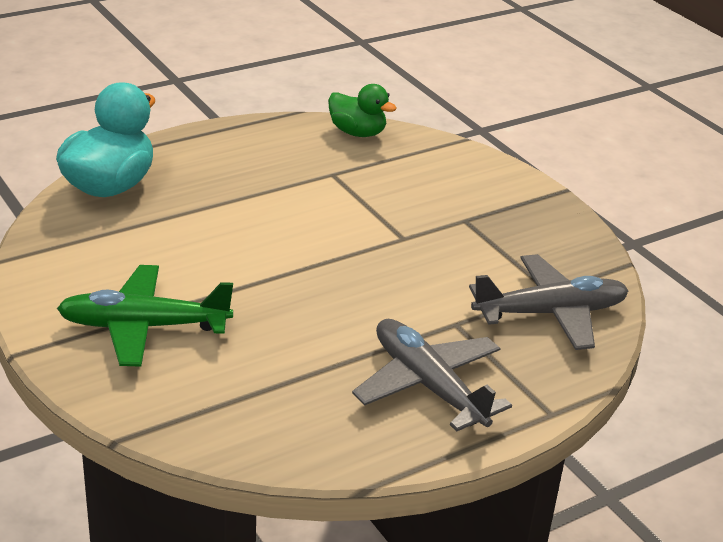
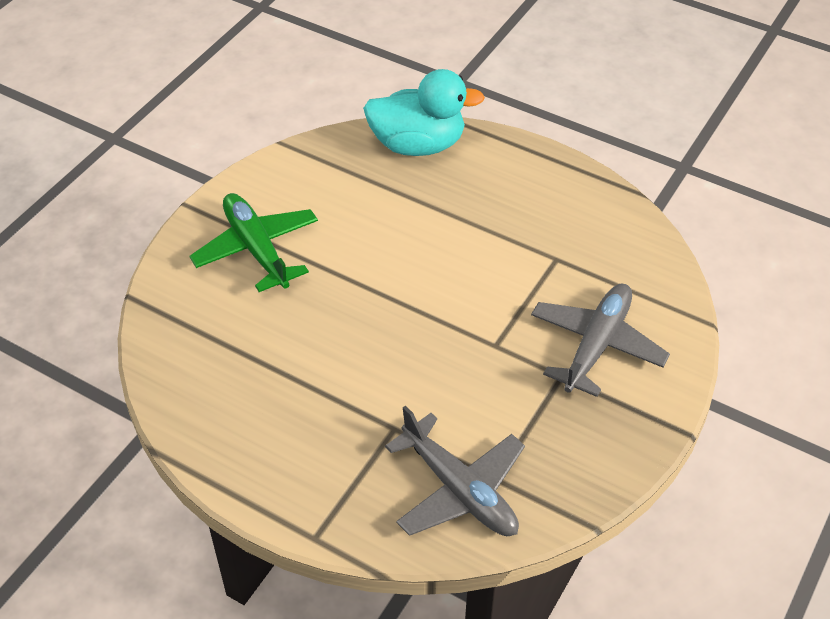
camera: 65 degrees right, 15 degrees up
(357, 133) = (642, 245): green duck -> none
(428, 385) = (297, 441): grey plane -> grey plane (596, 345)

